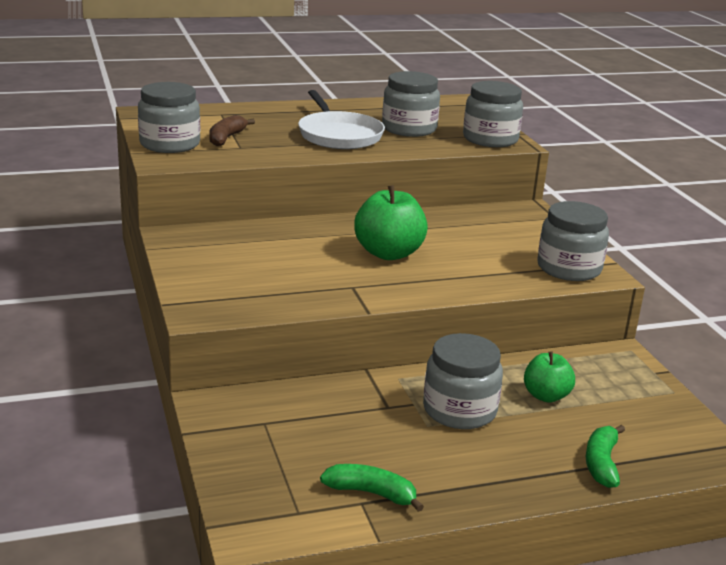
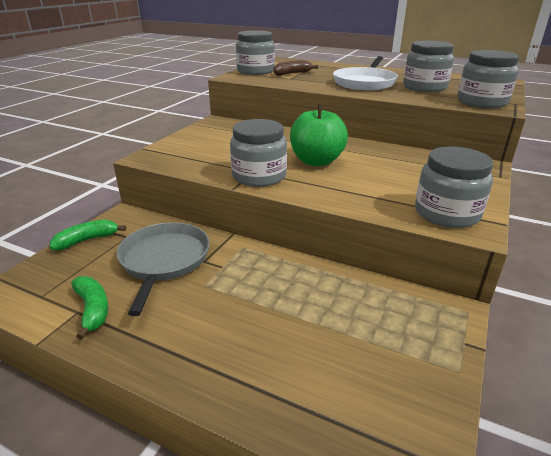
camera: 45 degrees right, 5 degrees up
(351, 424) = (164, 260): none -> grey pan
(459, 410) = (243, 286): grey jar -> grey jar (259, 176)
(546, 396) = (325, 310): green apple -> none
(601, 463) = (277, 394): green banana -> green banana (87, 240)

